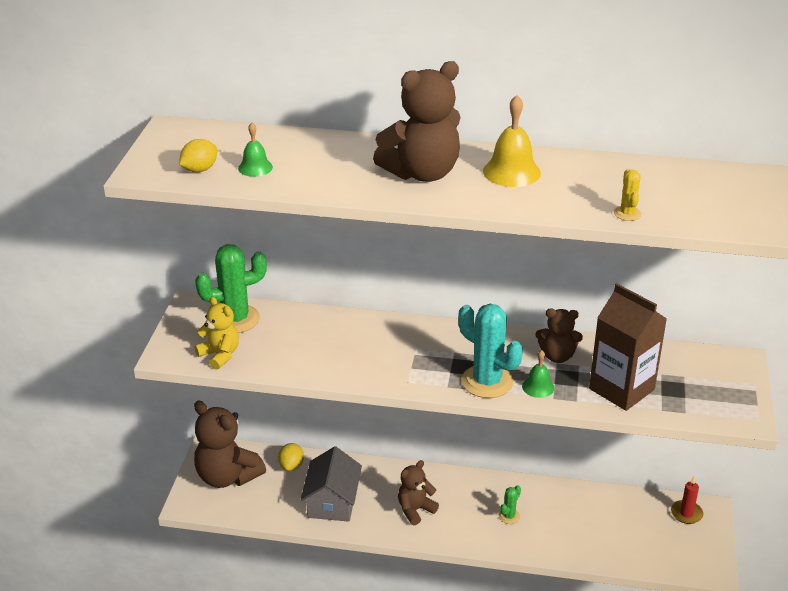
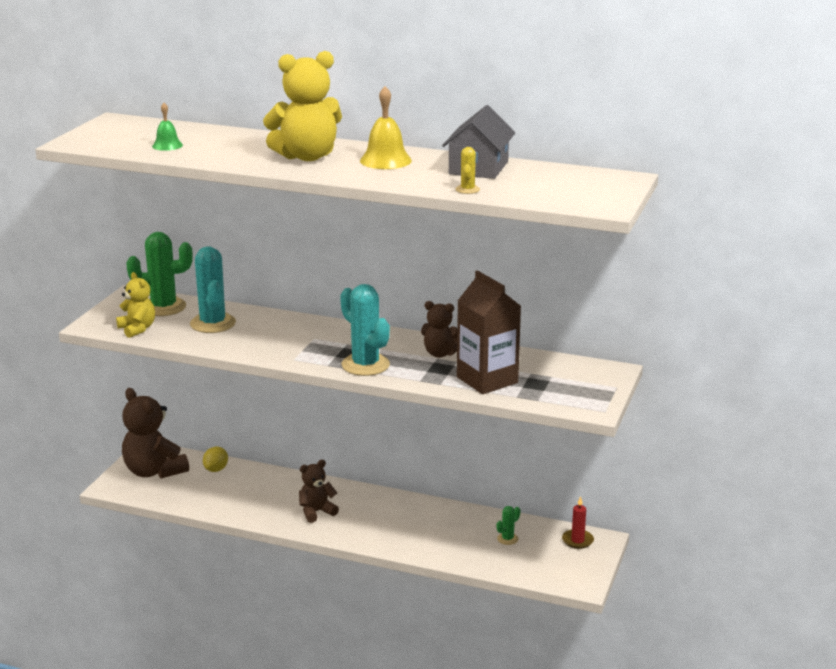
camera: 10 degrees right, 10 degrees down
(199, 169) = (120, 144): yellow lemon -> none
(299, 338) = (213, 323): none -> turquoise cactus
(332, 501) = (242, 498): grey house -> grey house (478, 168)
(422, 173) = (307, 157): brown teddy bear -> yellow teddy bear
(509, 516) = (403, 525): green cactus -> green cactus (507, 539)
(538, 387) = (410, 372): green bell -> none

